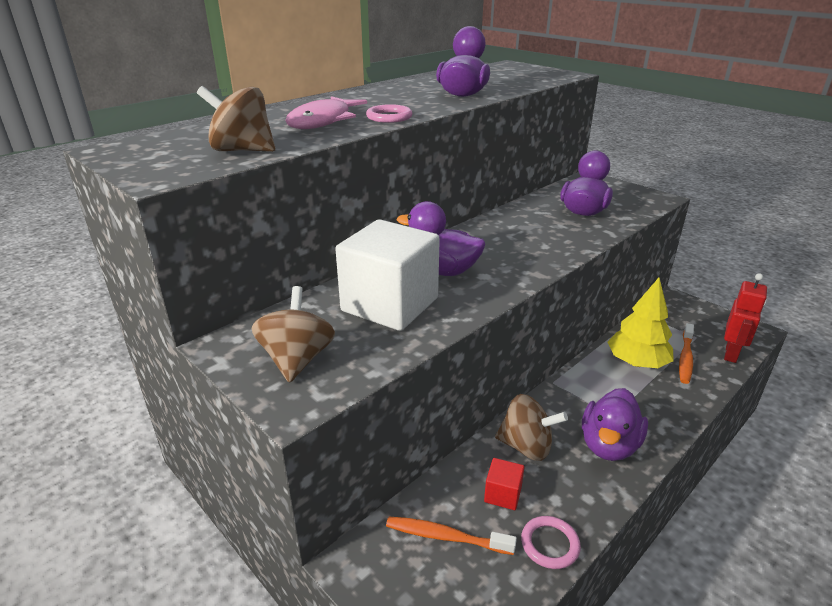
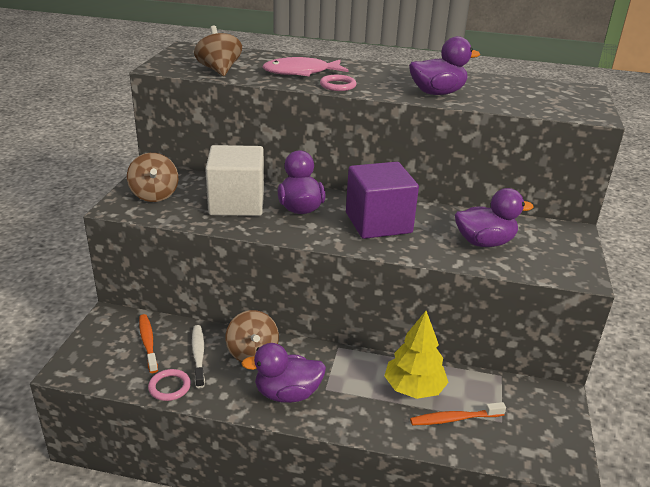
camera: 55 degrees right, 0 degrees up
(297, 359) = (154, 195): brown spinning top -> brown spinning top turned 105 degrees clockwise
(502, 494) = (198, 355): red cube -> white toothbrush
(511, 242) = (378, 223): none -> purple cube
(731, 354) = (498, 451): red robot -> none

